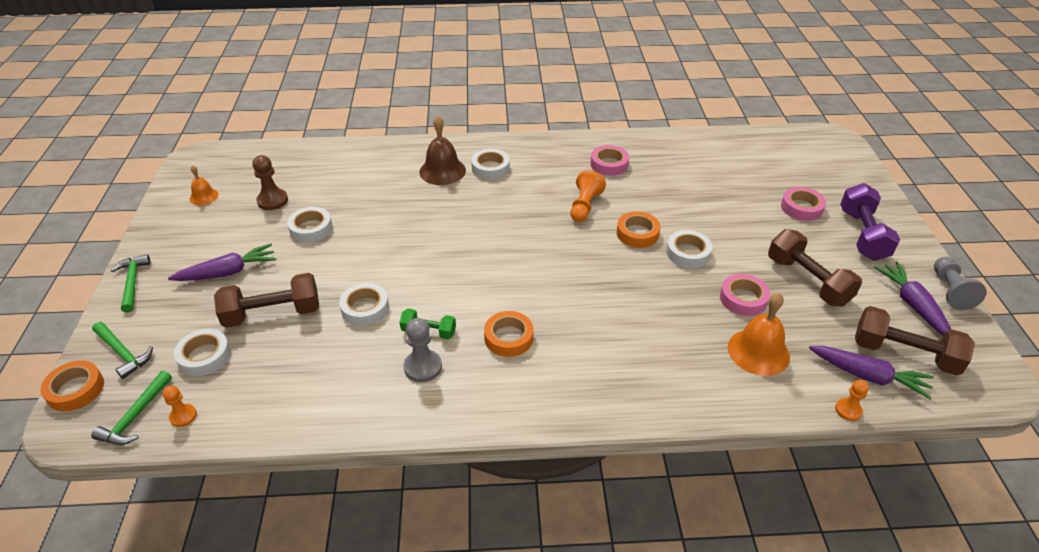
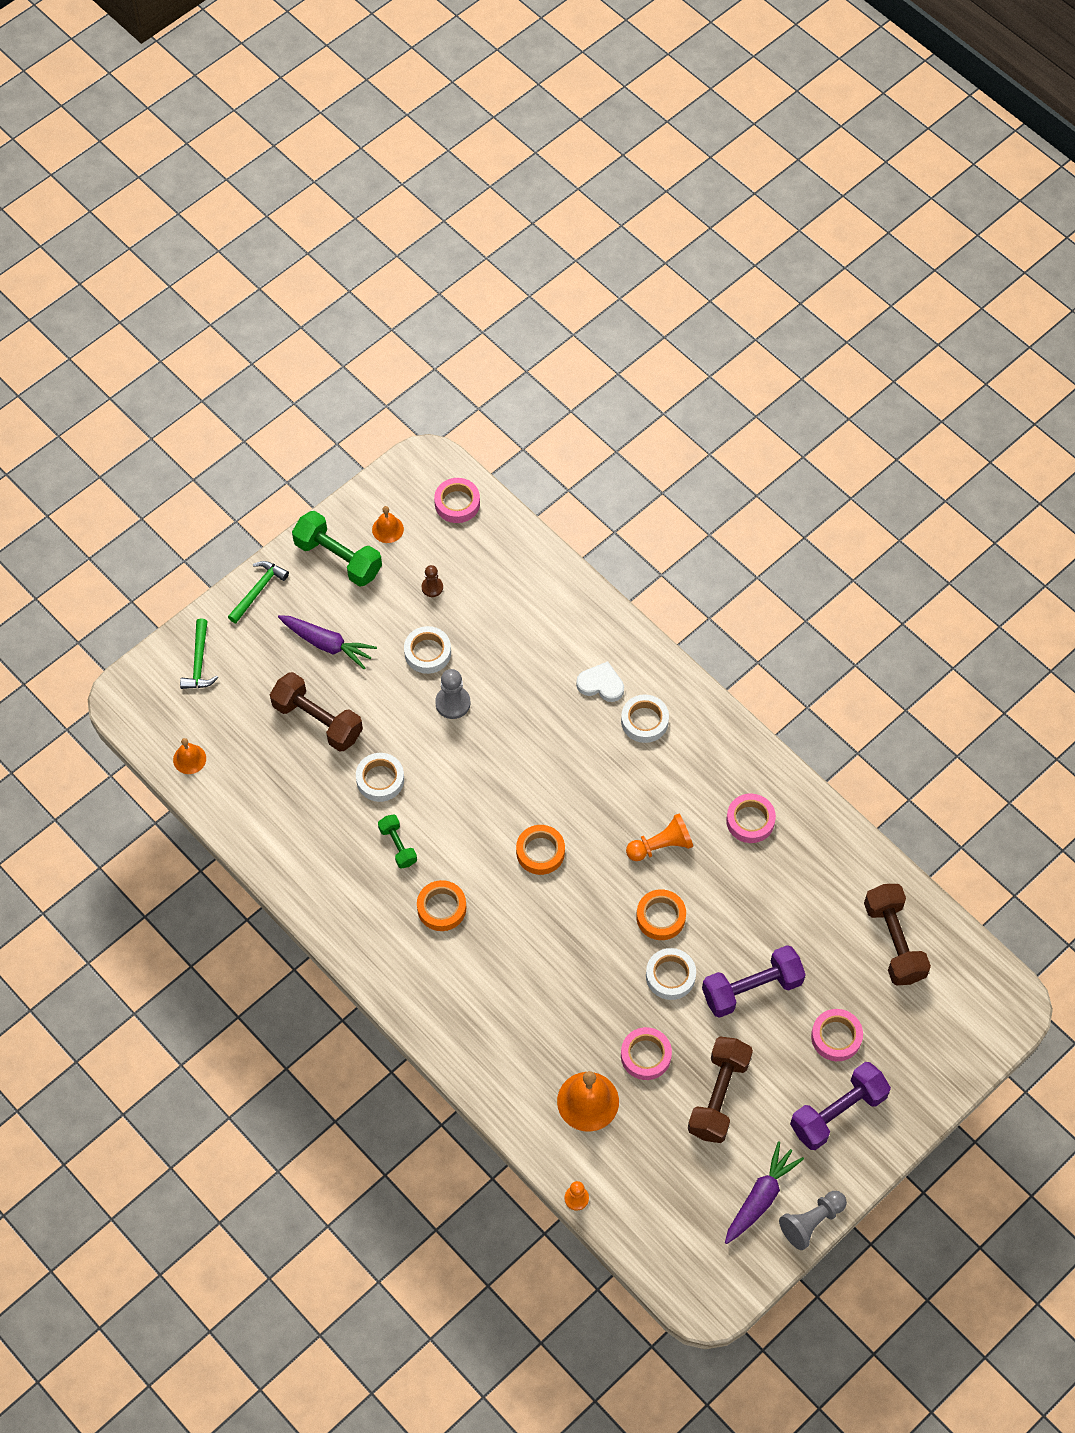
camera: 50 degrees right, 20 degrees up
(75, 389) = (149, 669): orange tape -> orange tape (540, 852)
(135, 416) = (164, 730): green hammer -> none
(182, 229) = (338, 558): none -> green dumbbell
(183, 416) = (189, 759): orange pawn -> orange bell
(204, 356) = (243, 717): white tape -> none
(240, 160) = (457, 503): none -> pink tape
(272, 201) = (432, 587): brown pawn -> brown pawn, size x0.63
(423, 367) = (361, 872): grey pawn -> grey pawn (453, 703)
(442, 171) = (601, 684): brown bell -> white heart
(732, 223) = (751, 988): none -> purple dumbbell
(869, 376) = (630, 1198): purple carrot -> none
(904, 354) = (683, 1215): brown dumbbell -> brown dumbbell (894, 942)

